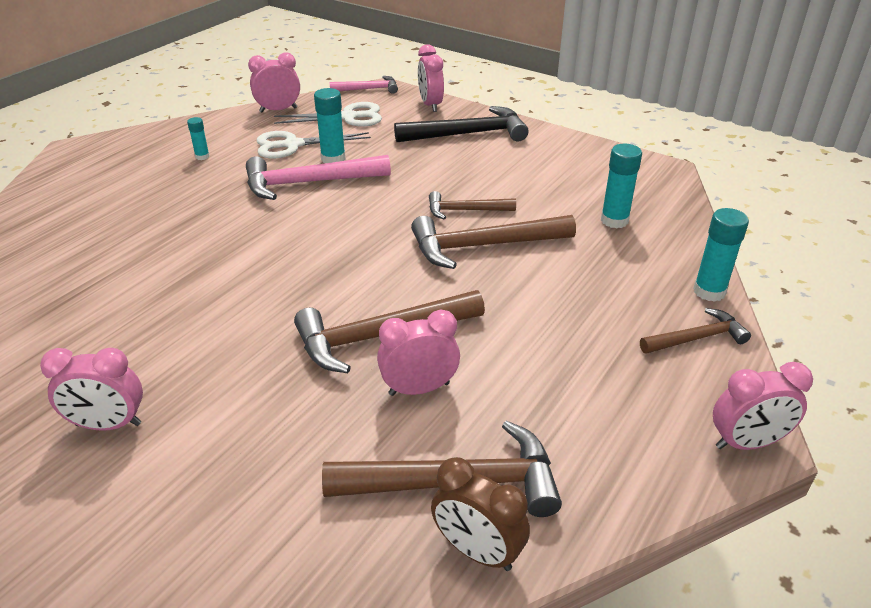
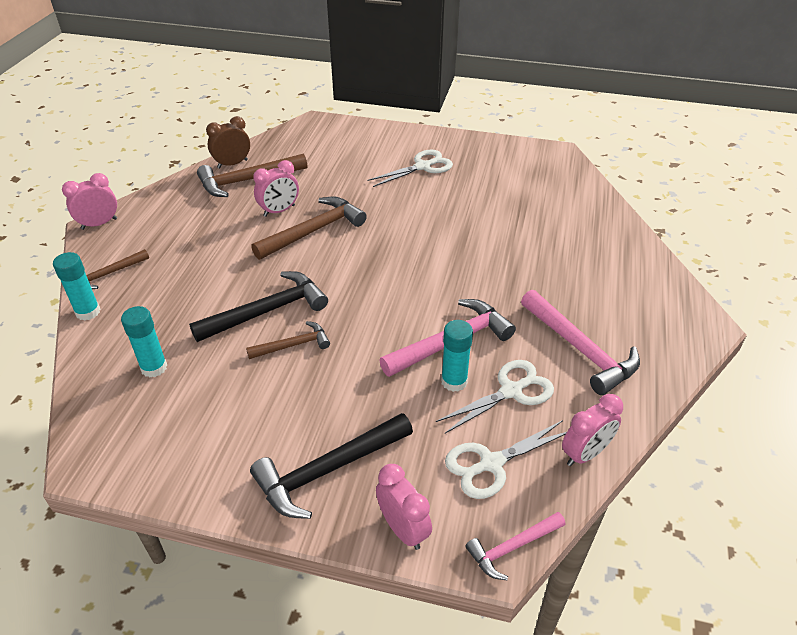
camera: 160 degrees right, 5 degrees up
(108, 425) = (423, 167): pink clock -> white scissors
(202, 156) = (580, 349): turquoise glue stick -> pink hammer
(477, 551) = (232, 164): brown clock -> brown clock turned 45 degrees counterclockwise
(483, 246) = (267, 311): brown hammer -> black hammer

